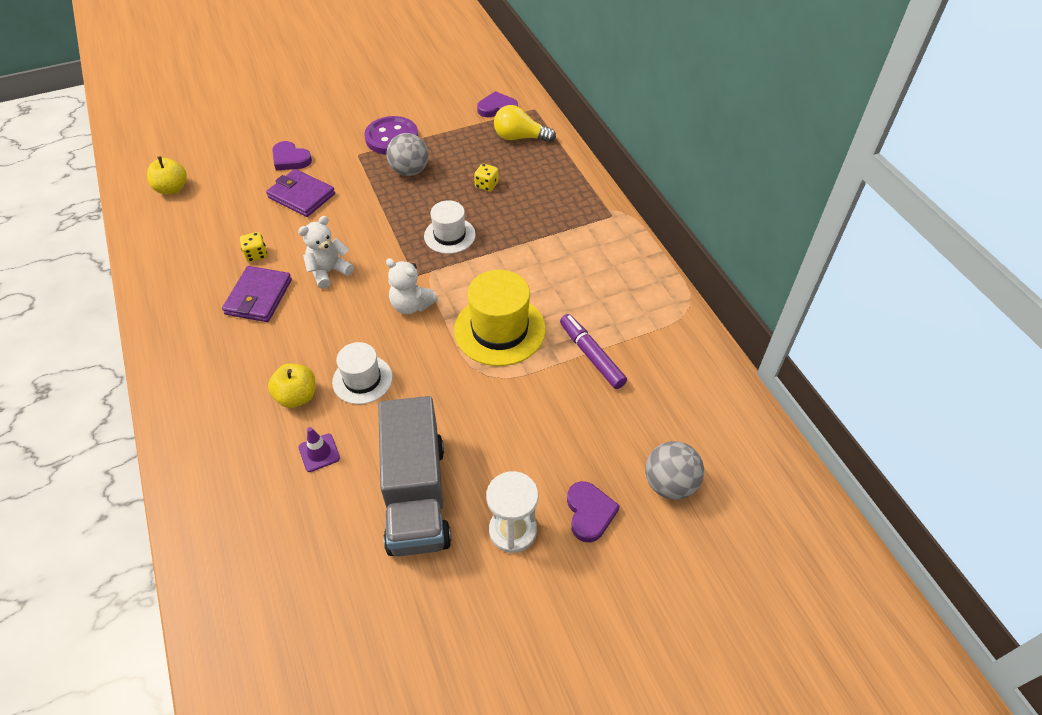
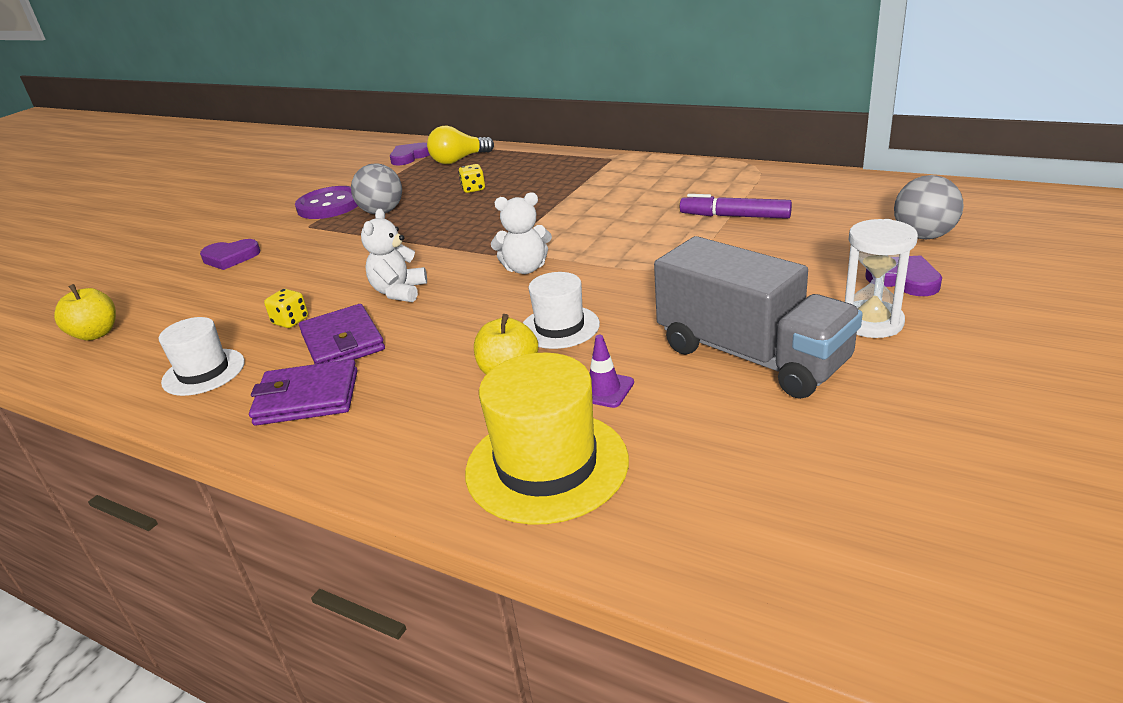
camera: 35 degrees left, 20 degrees down
(301, 196) = (283, 269): purple wallet -> purple wallet (307, 397)
(449, 235) = (488, 223): white hat -> white hat (204, 372)
(499, 330) = (633, 241): yellow hat -> yellow hat (547, 465)

